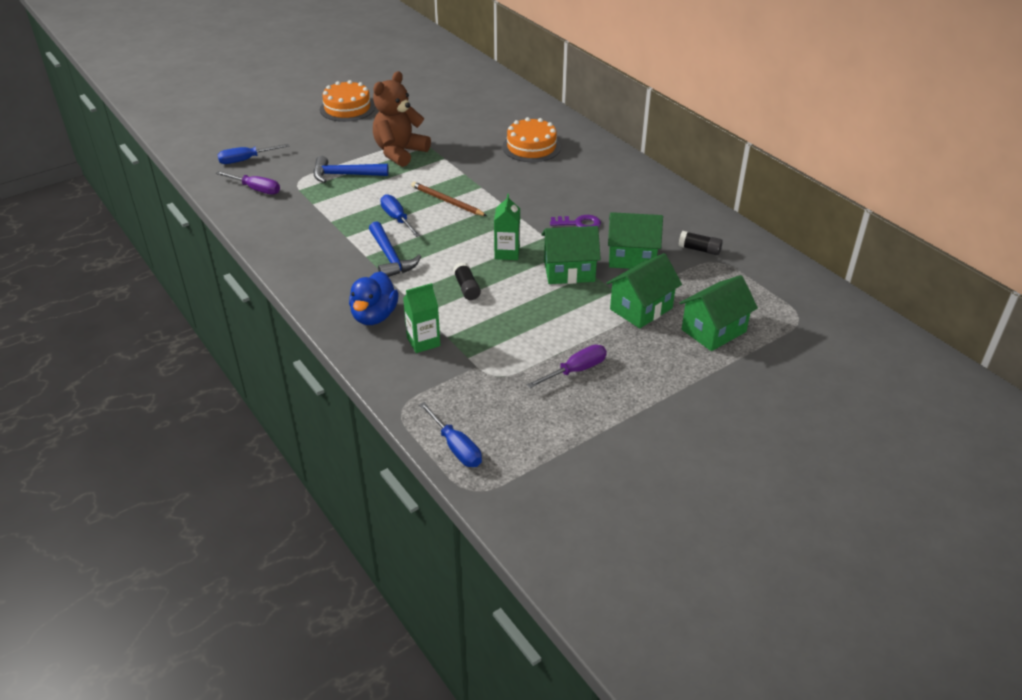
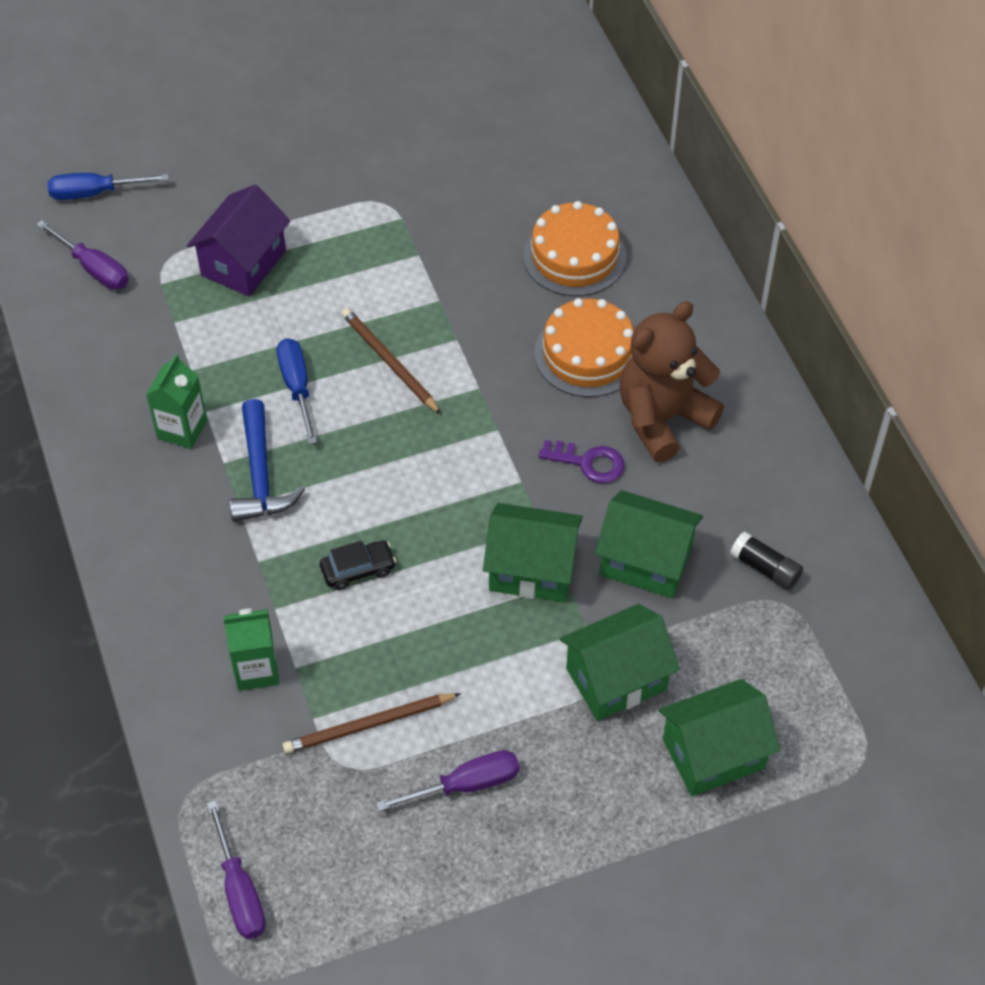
camera: 15 degrees right, 15 degrees up
(345, 175) = (243, 263): blue hammer -> purple house
(347, 108) = (294, 92): orange cake -> orange cake (587, 354)
(374, 316) = (199, 598): blue duck -> none
(400, 152) = (348, 225): brown teddy bear -> brown teddy bear (662, 418)
(456, 447) = (240, 891): blue screwdriver -> purple screwdriver
(466, 288) = (358, 569): black glue stick -> black car
(504, 354) = (368, 725): none -> brown pencil
(507, 253) = (447, 505): green carton -> green carton (182, 429)

